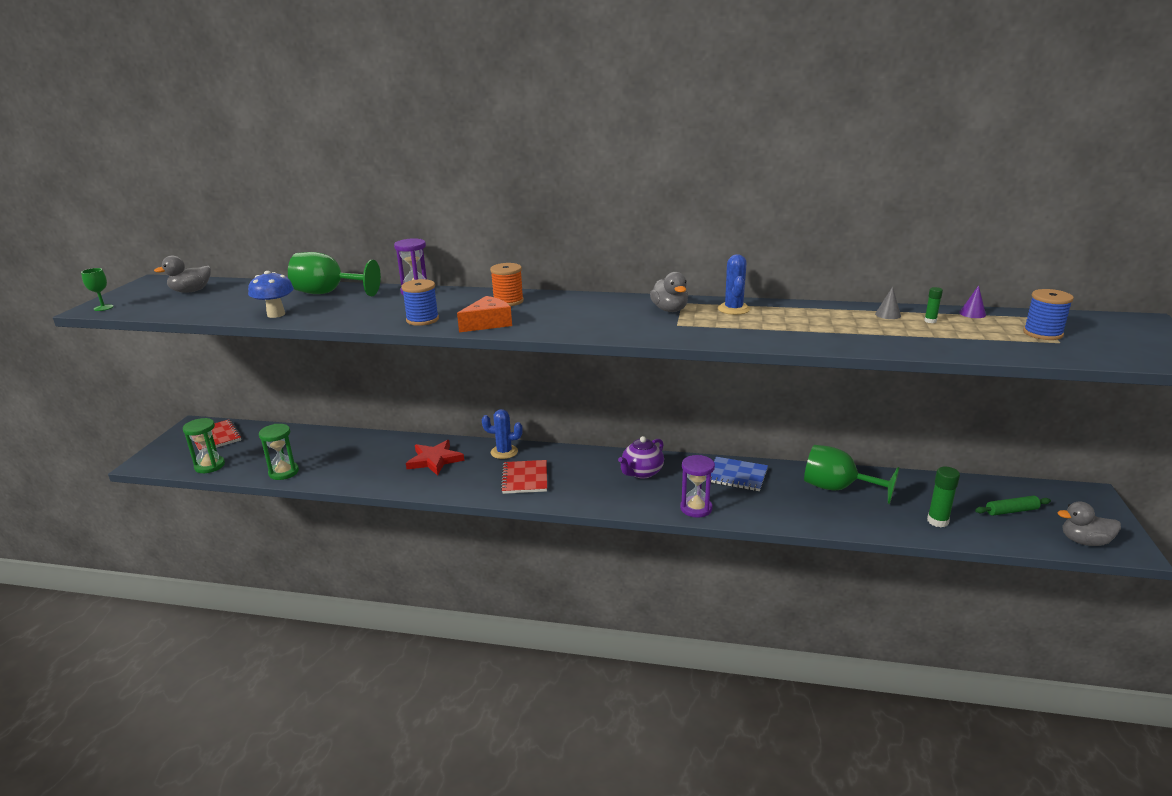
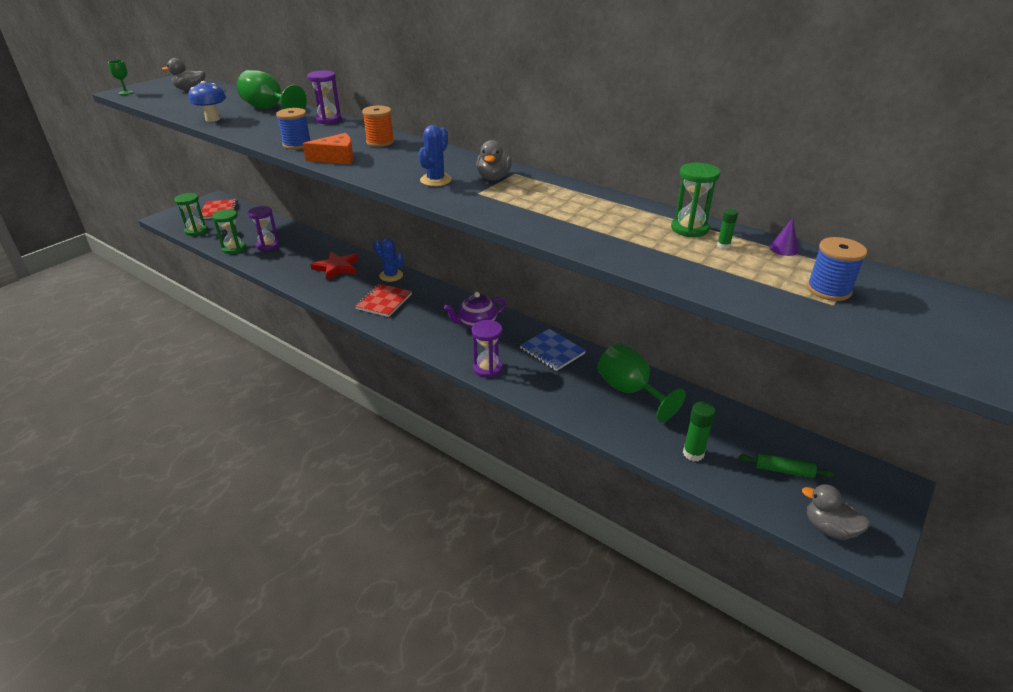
camera: 25 degrees right, 10 degrees up
(324, 458) = (268, 245): none -> purple hourglass
(733, 309) = (550, 189): blue cactus -> blue cactus (435, 180)
(888, 314) = (689, 229): grey cone -> green hourglass

